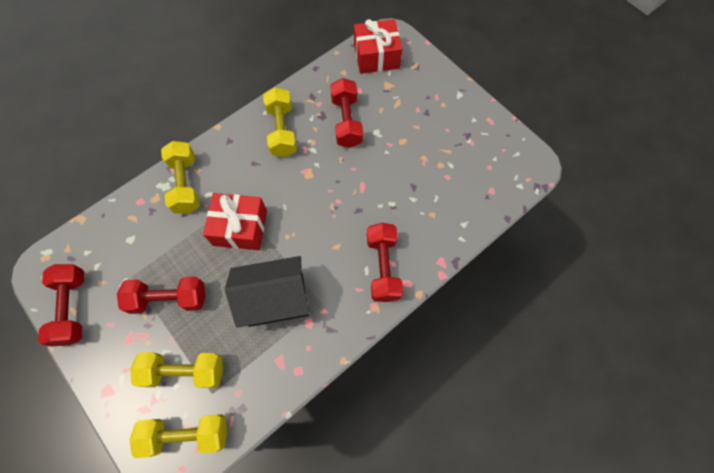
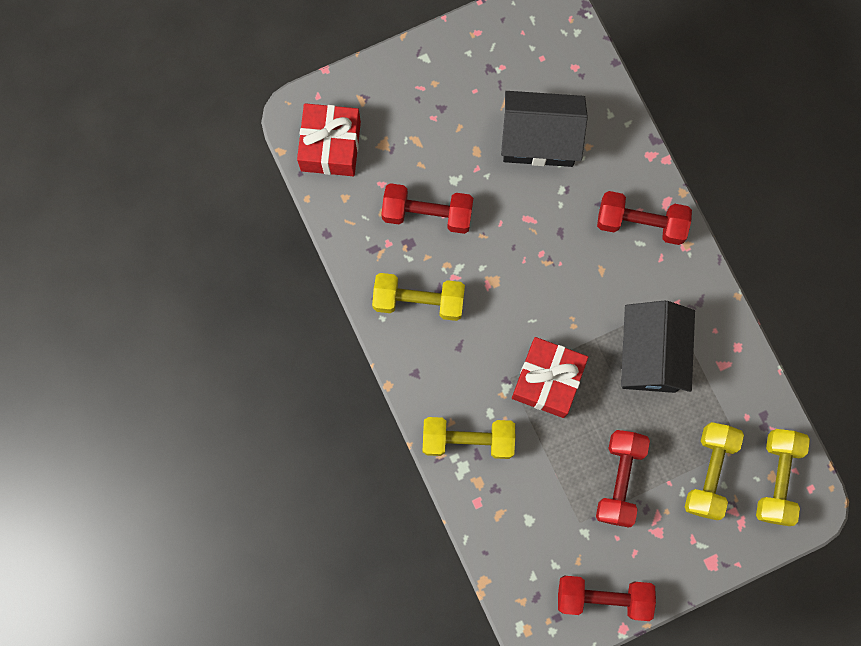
camera: 75 degrees left, 10 degrees up
(425, 179) = (539, 139): none -> black house

